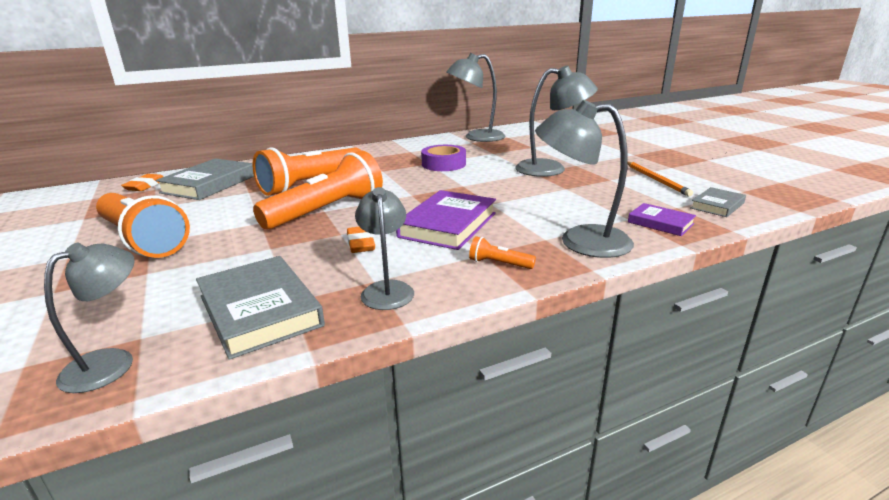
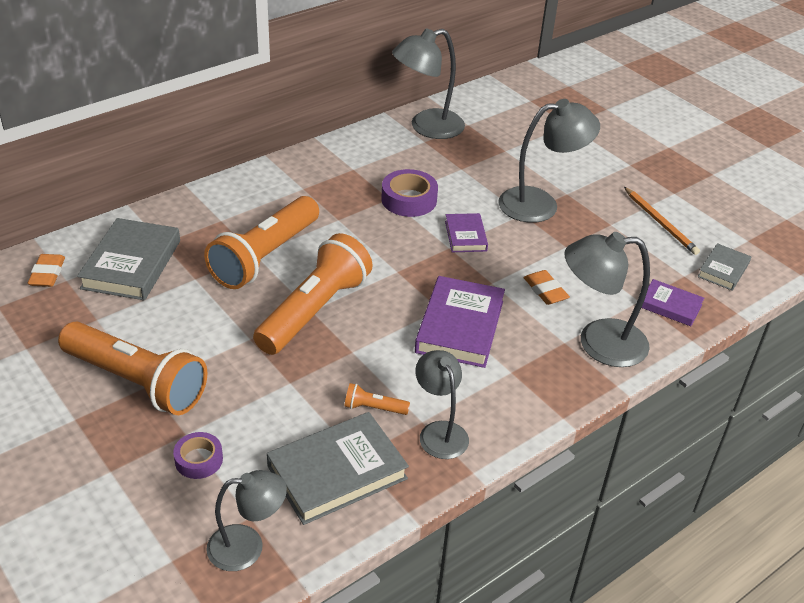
camera: 15 degrees left, 15 degrees up
(111, 362) = (247, 546): grey lamp -> grey lamp turned 60 degrees clockwise
(139, 291) = (199, 460): none -> purple tape
(260, 310) = (337, 472): grey book -> grey book turned 75 degrees counterclockwise
(361, 243) = (382, 366): orange eraser -> orange eraser (545, 291)
(480, 181) = (465, 236): none -> purple book
(499, 264) = (530, 385): orange flashlight -> orange flashlight (373, 408)

